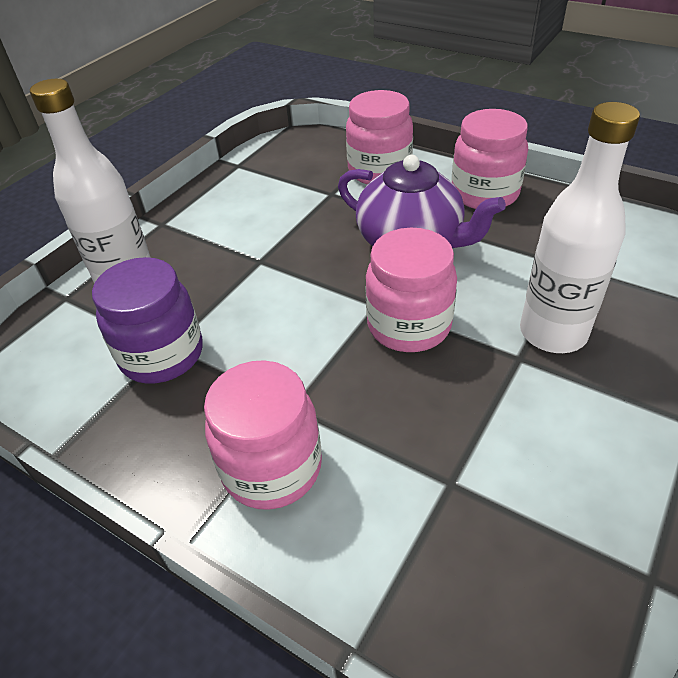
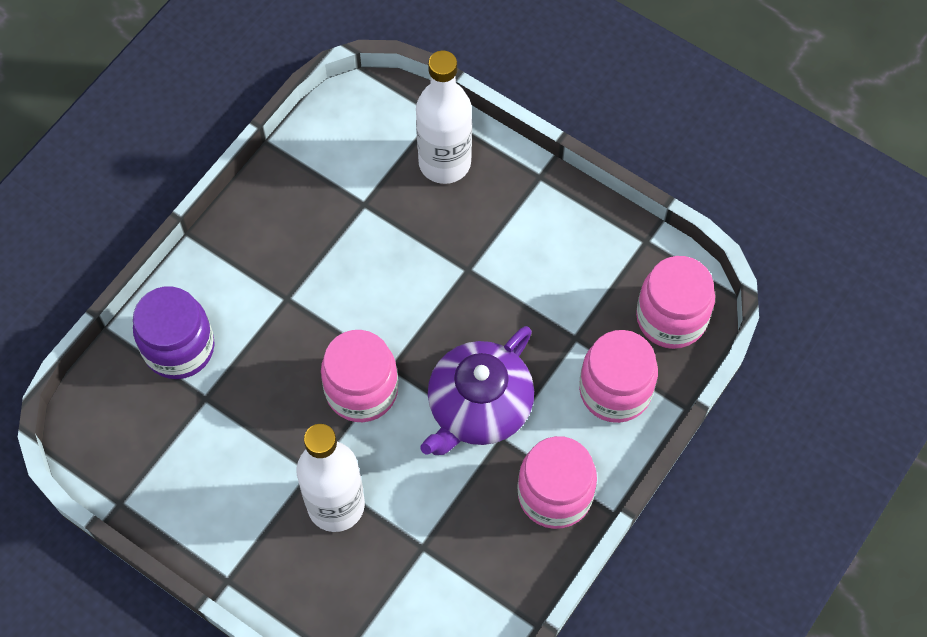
camera: 90 degrees right, 20 degrees up
(162, 355) = (355, 200): purple jar -> purple jar (179, 348)
(272, 467) = (236, 284): pink jar -> pink jar (671, 318)

